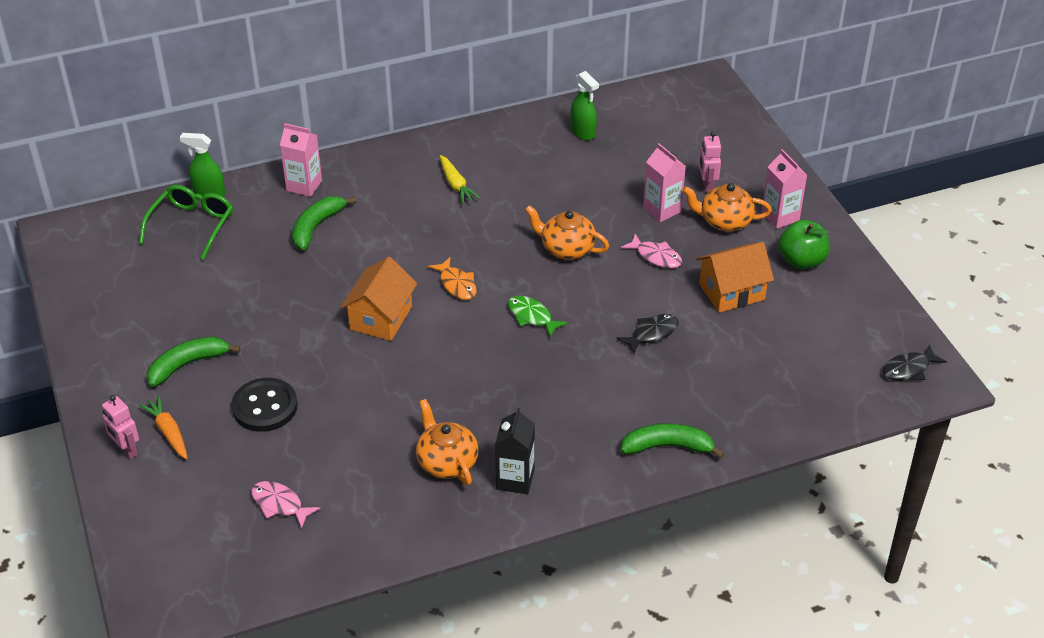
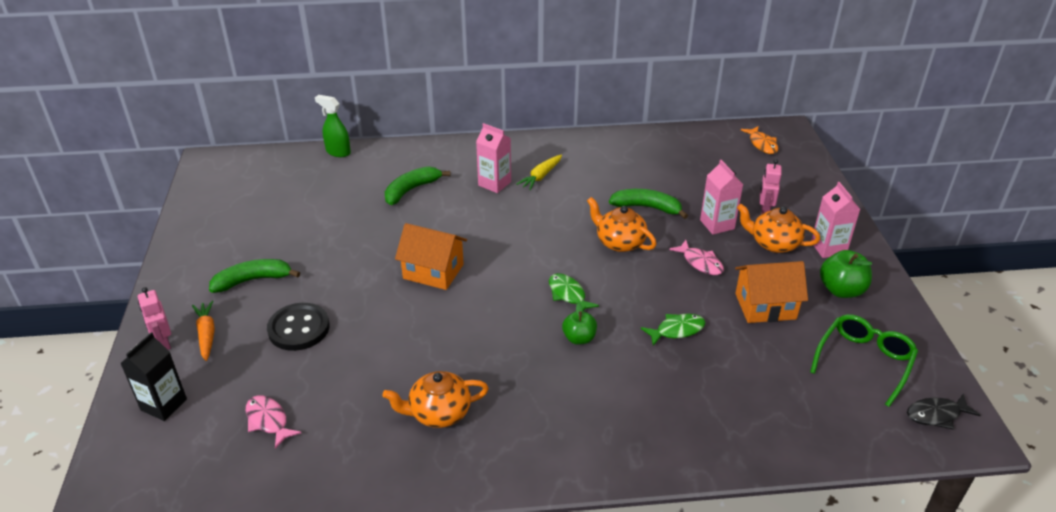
camera: 15 degrees right, 5 degrees down
(192, 225) = (313, 173): green glasses -> green glasses (864, 361)
(304, 185) = (415, 158): pink carton -> pink carton (494, 183)
(381, 318) = (433, 271): orange house -> orange house turned 75 degrees clockwise
(446, 462) = (438, 413): orange teapot -> orange teapot turned 90 degrees counterclockwise
(456, 185) = (541, 176): yellow carrot -> yellow carrot turned 45 degrees clockwise
(457, 284) = (511, 255): orange fish -> orange fish (762, 144)
(515, 479) = (497, 444): black carton -> black carton (164, 405)
(558, 361) = (579, 338): none -> green apple
(583, 132) = (664, 153): green spray bottle -> none
(652, 333) = (677, 330): black fish -> green fish
(668, 447) = (661, 443): green banana -> green banana (647, 208)

